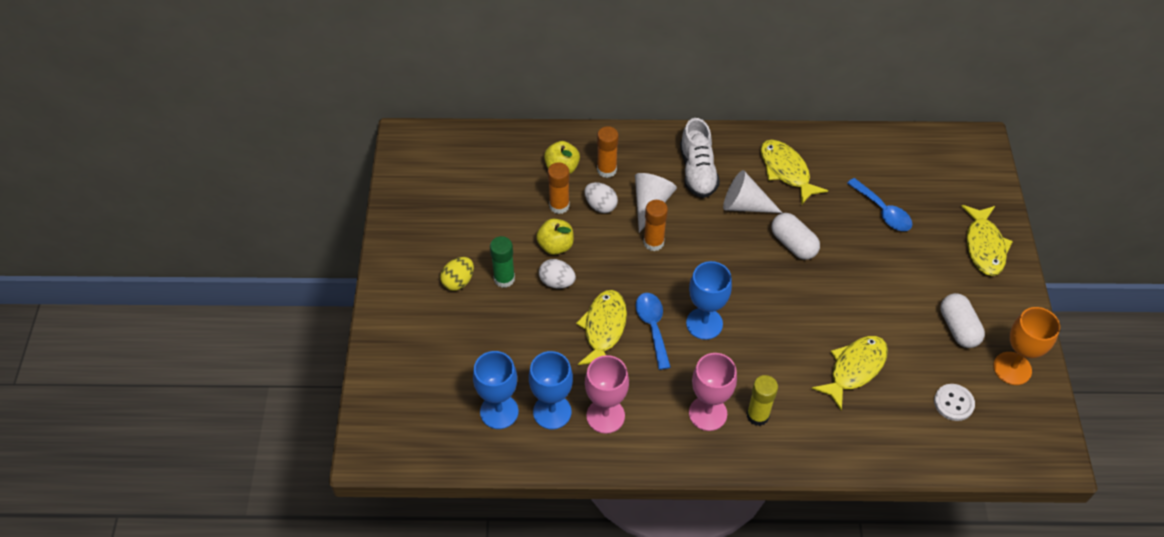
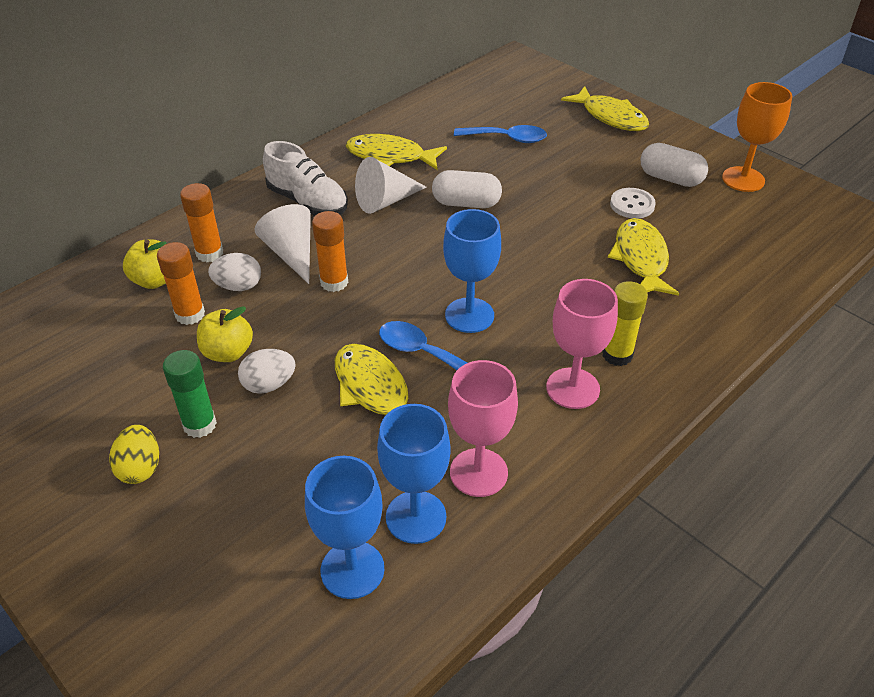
camera: 45 degrees left, 10 degrees down
(953, 403) = (742, 230): white button -> white button (632, 205)

